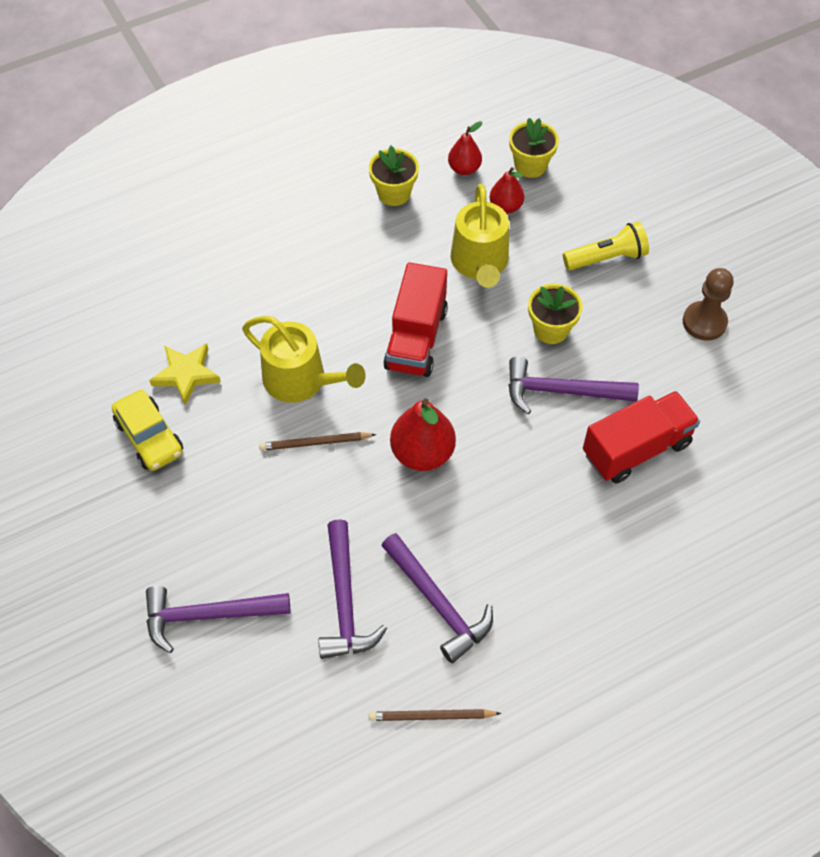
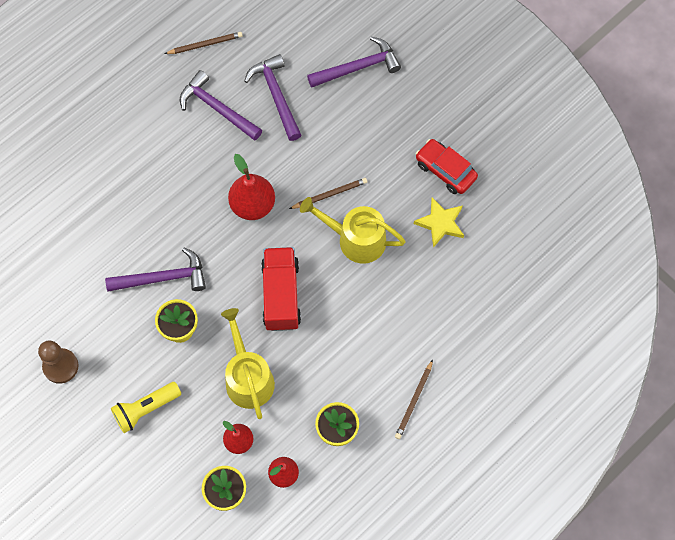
camera: 165 degrees right, 10 degrees up
(149, 437) = (445, 170): yellow car -> red car
(299, 202) = (414, 401): none -> brown pencil
(636, 449) = (102, 245): red truck -> none

